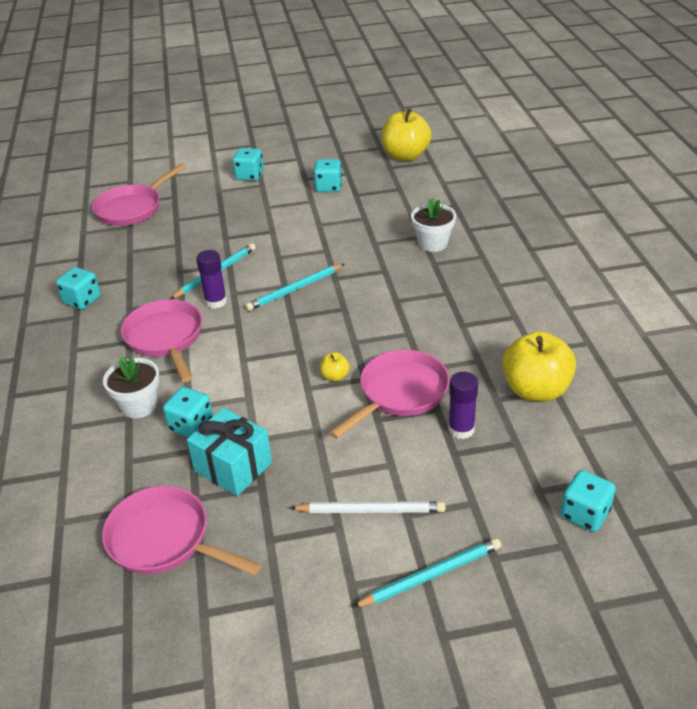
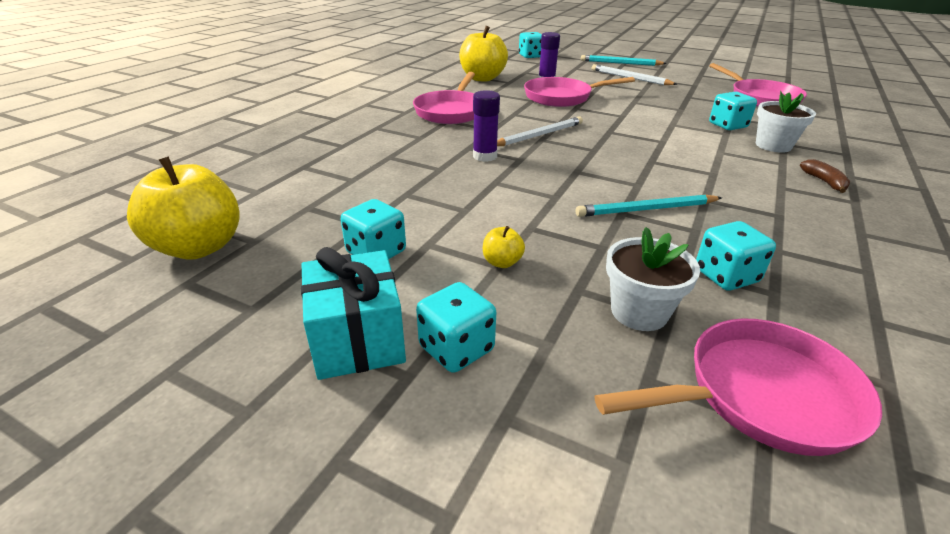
camera: 145 degrees left, 5 degrees down
(82, 300) = (856, 249): turquoise dice -> turquoise dice (725, 276)
(94, 365) = (824, 182): none -> brown banana
(165, 338) = (736, 175): pink pan -> pink pan (451, 111)
(216, 301) = (663, 184): purple glue stick -> purple glue stick (485, 156)
(233, 467) = (703, 105): turquoise gift -> turquoise gift (358, 339)
(295, 289) = (570, 164): turquoise pencil -> none
(335, 376) = (596, 114): yellow apple -> yellow apple (502, 262)
(351, 312) = (539, 135): none -> white pencil
(433, 243) = (392, 148): white flower pot -> white flower pot (639, 312)

